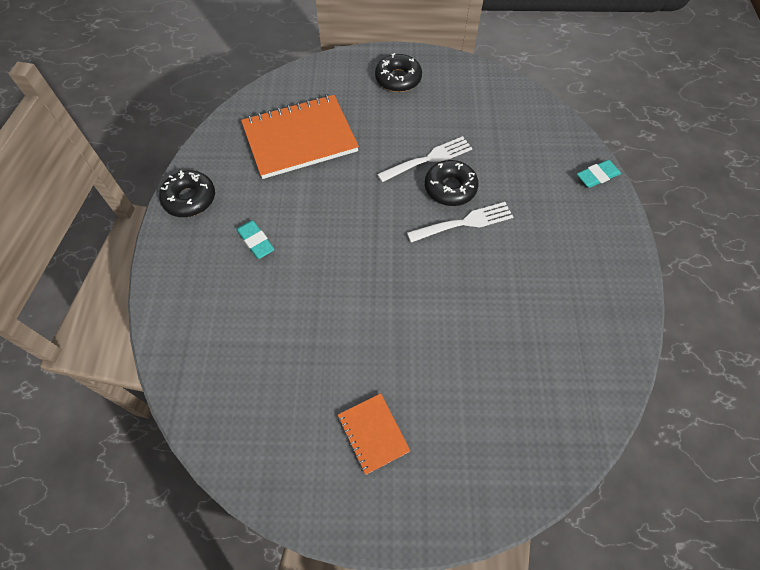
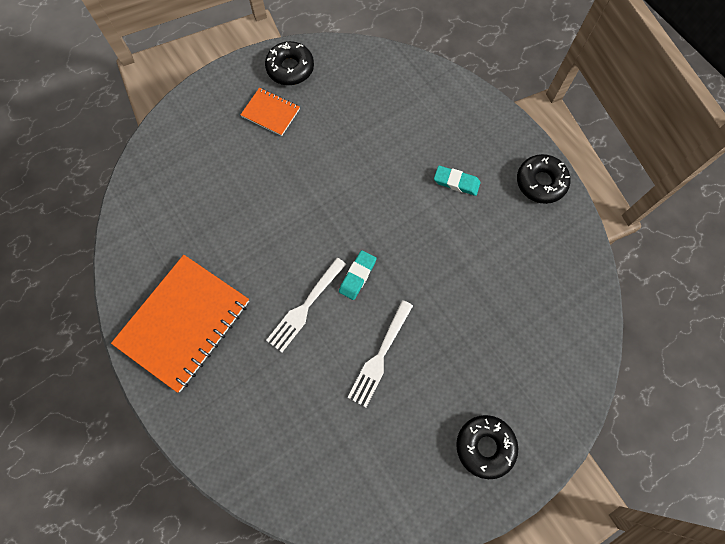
camera: 145 degrees right, 10 degrees up
(300, 138) = (512, 299): orange notebook -> orange notebook (184, 323)
(450, 188) = (339, 336): black donut -> black donut (290, 68)
(597, 176) = (208, 446): turquoise eraser -> turquoise eraser (357, 276)

